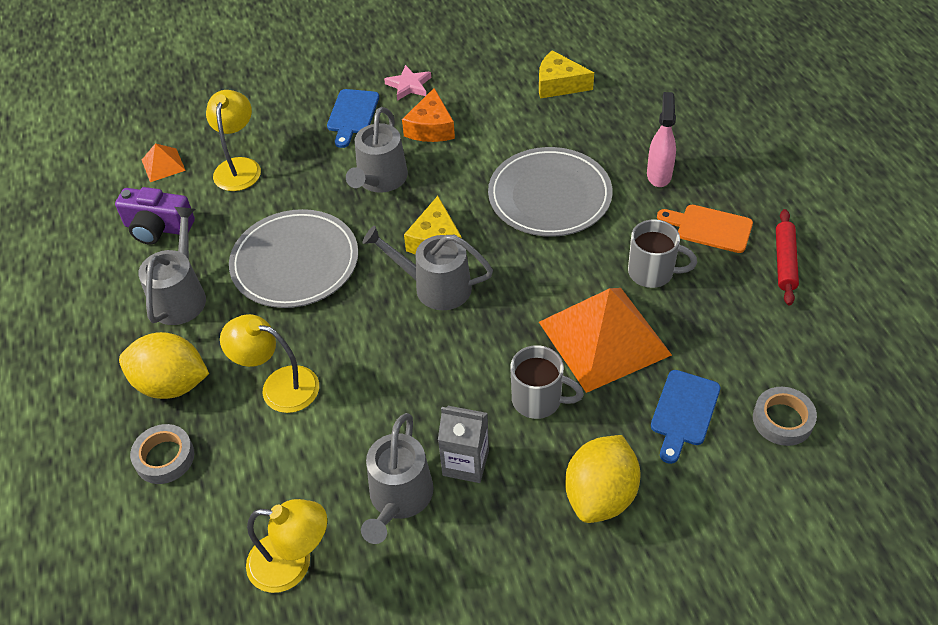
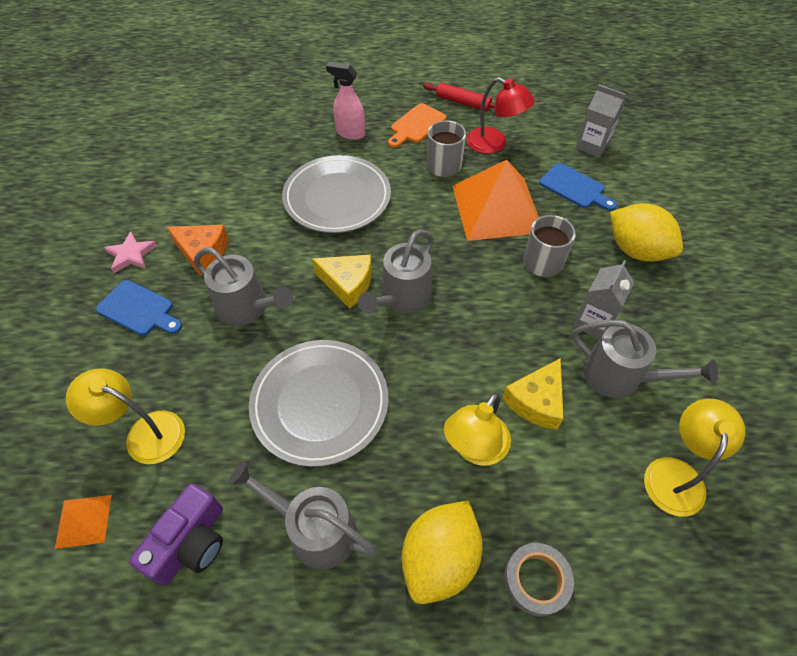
camera: 75 degrees left, 5 degrees up
(559, 84) = (211, 156): yellow cheese -> yellow cheese (536, 401)
(720, 311) = (494, 144): none -> red lamp
(782, 420) = (592, 146): grey tape -> grey carton

